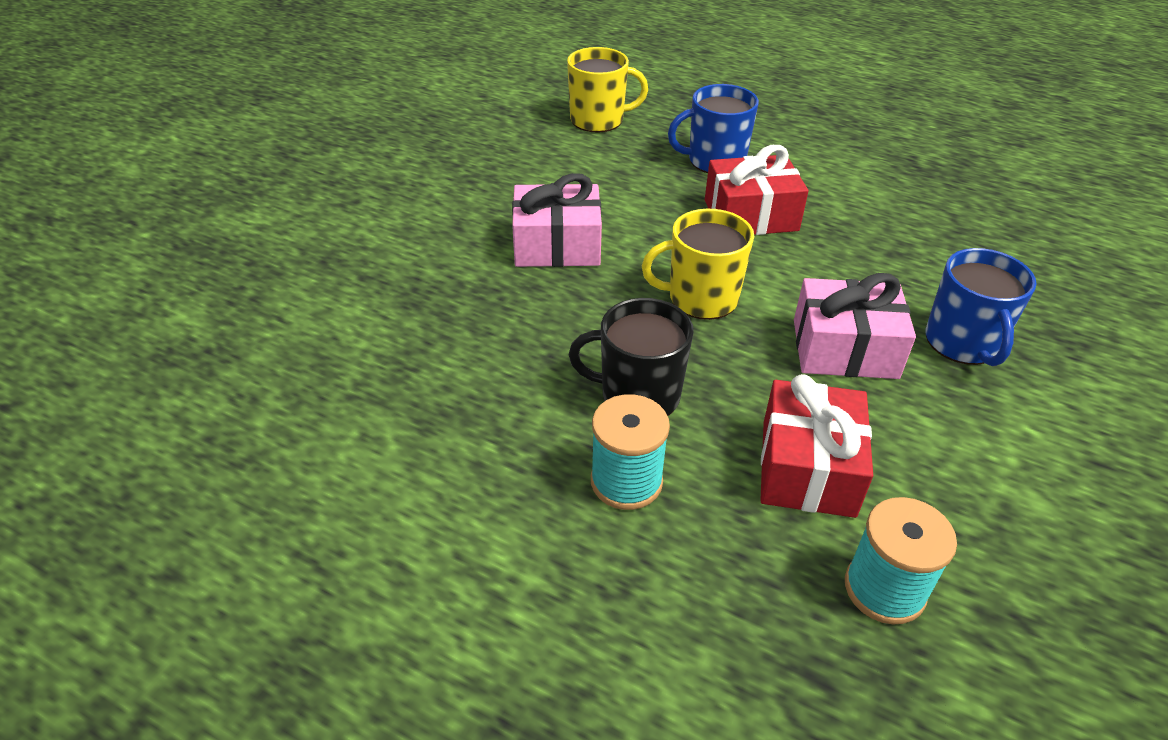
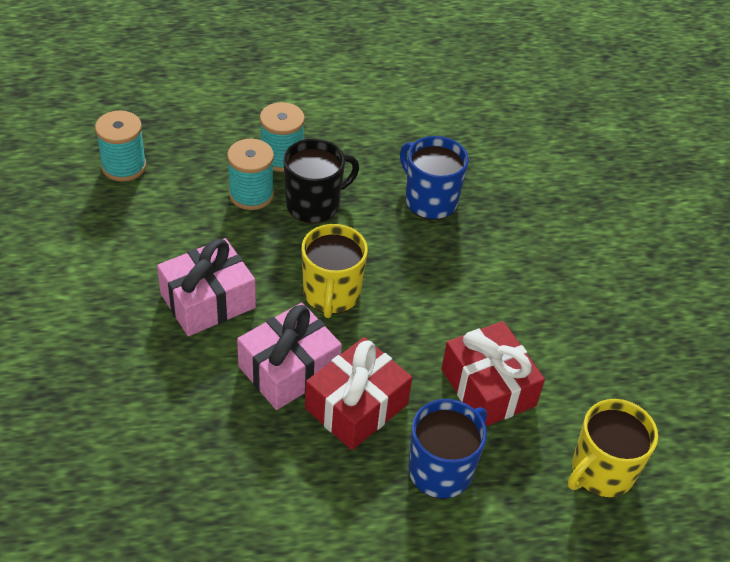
camera: 140 degrees right, 5 degrees up
(557, 245) = (470, 289): pink gift -> pink gift (289, 369)
(701, 298) = (331, 294): yellow mug -> yellow mug turned 135 degrees clockwise
(711, 446) = (251, 194): none -> turquoise spool
(807, 468) = (191, 207): red gift -> red gift (488, 387)
(962, 343) = (125, 349): blue mug -> blue mug (430, 200)

